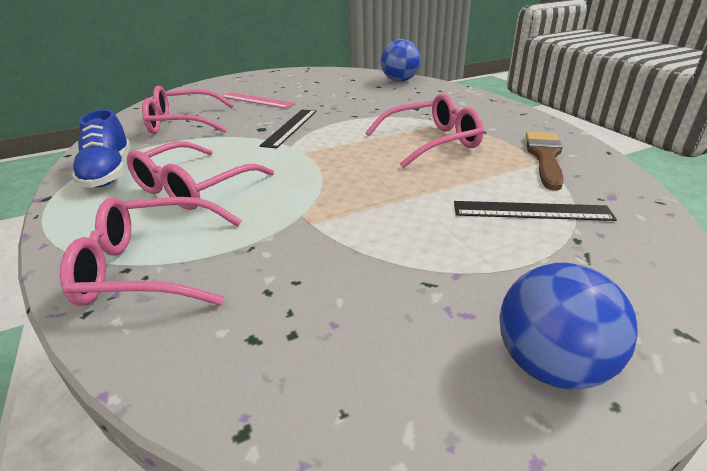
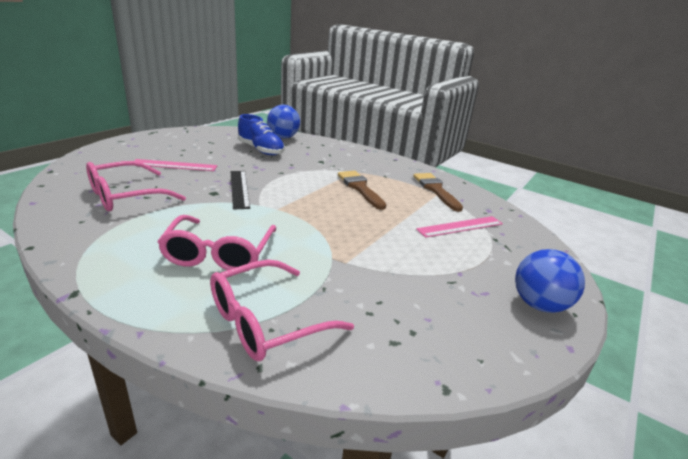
camera: 35 degrees left, 5 degrees down
(109, 173) = (112, 256): blue shoe -> blue shoe (261, 150)
(432, 142) = (360, 188): pink glasses -> brown brush
(531, 211) = (460, 227): black ruler -> pink ruler

